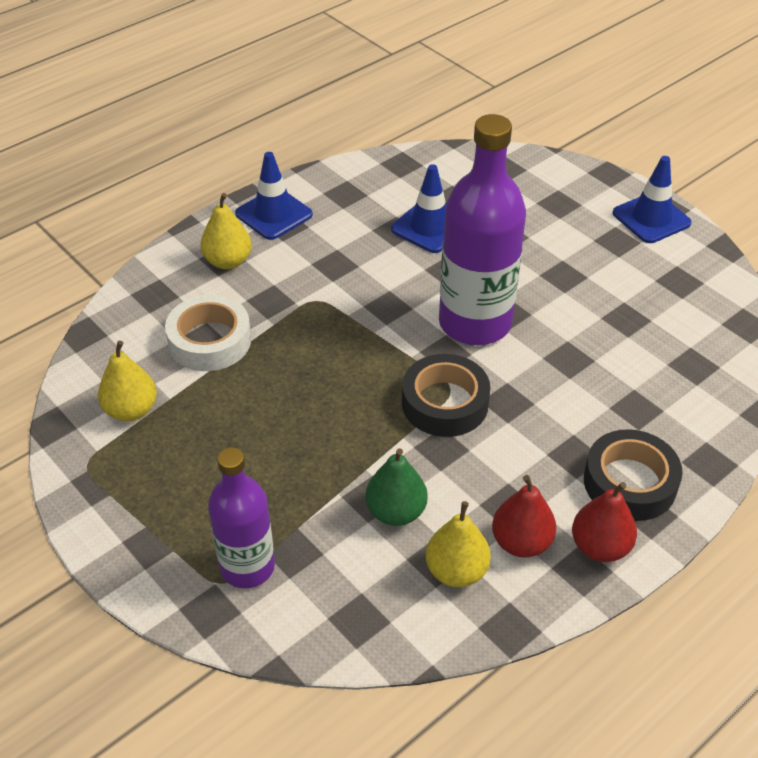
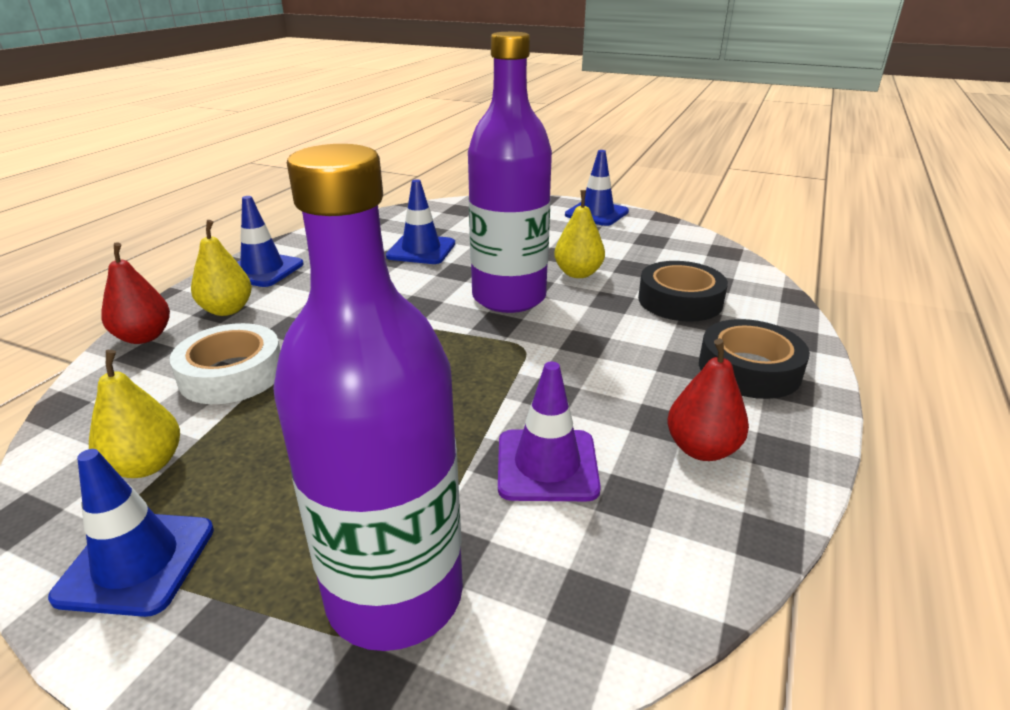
camera: 25 degrees left, 15 degrees down
(110, 485) = (137, 562): none -> blue traffic cone
(247, 567) = (395, 595): purple bottle -> purple bottle, size x1.62
(396, 512) = (547, 465): green pear -> purple traffic cone
(445, 403) = (526, 358): black tape -> black tape (680, 301)
(456, 571) = (661, 501): yellow pear -> yellow pear (578, 273)
(600, 547) = (777, 427): red pear -> red pear (144, 337)

